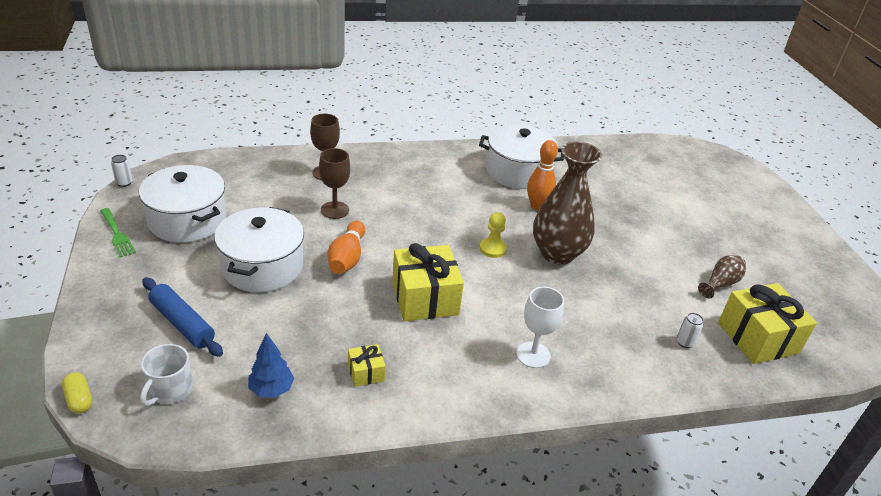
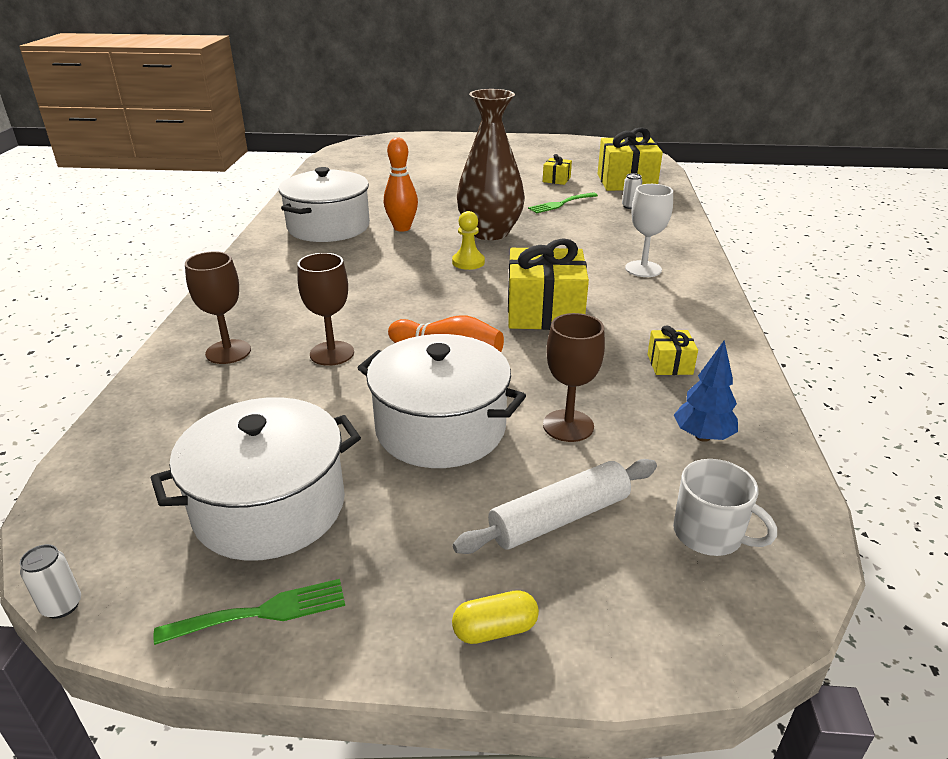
camera: 70 degrees left, 5 degrees down
(79, 400) = (741, 650): yellow capsule -> yellow capsule (495, 629)
(182, 323) = (559, 518): blue rolling pin -> white rolling pin
(273, 321) = (568, 426): none -> brown goblet
(655, 291) = (560, 204): none -> green fork
(720, 283) = (556, 179): brown vase -> yellow gift

